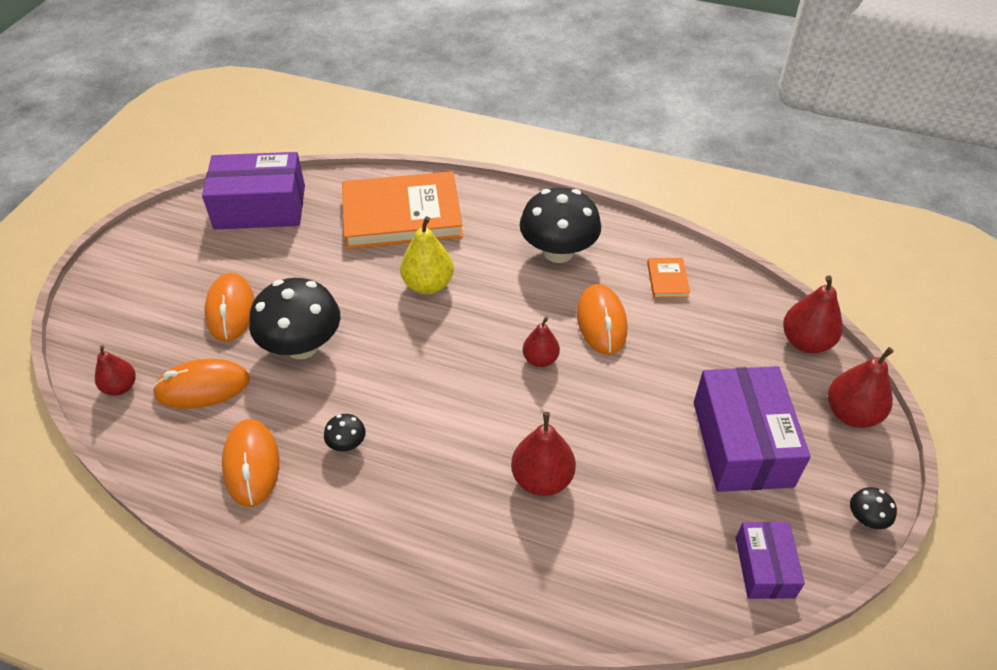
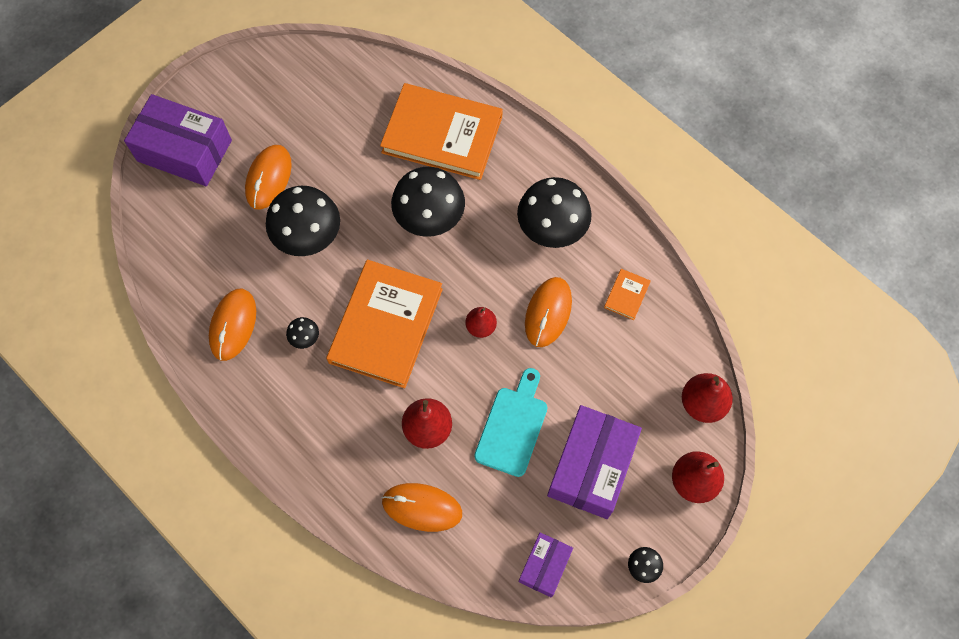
camera: 25 degrees right, 20 degrees up
(120, 387) = (167, 218): red pear -> none
(202, 387) = (223, 243): orange mouse -> orange mouse (422, 507)
(260, 207) = (331, 79): purple box -> purple box (184, 151)
(428, 285) = (429, 217): yellow pear -> black mushroom
(436, 396) = (386, 325): none -> orange book
(634, 438) = (513, 426): none -> turquoise cutting board

